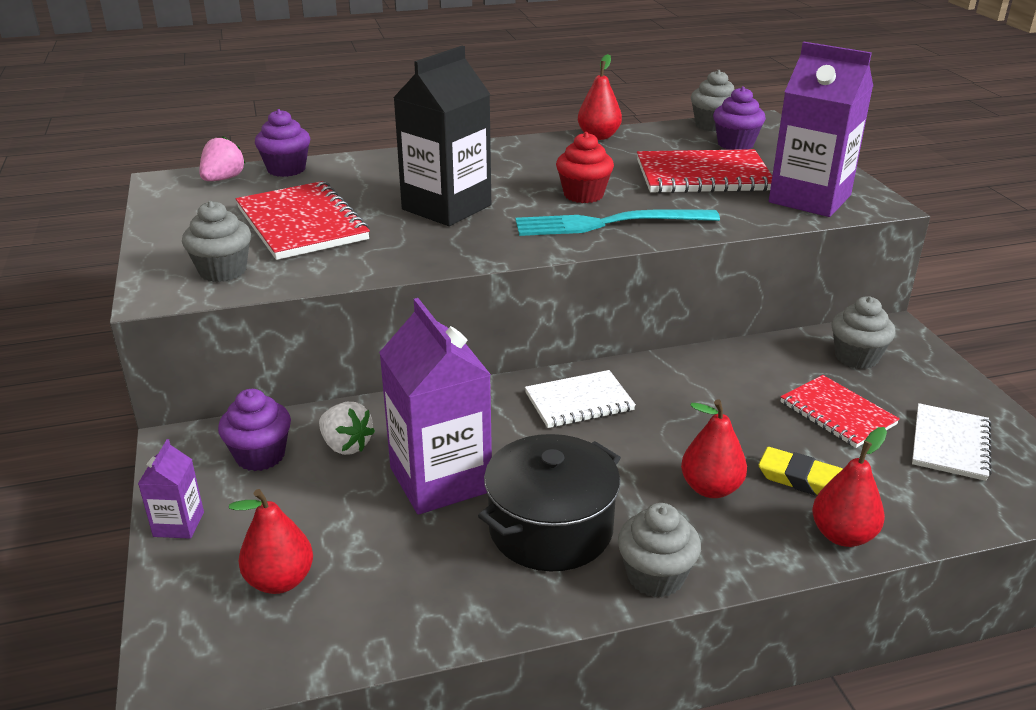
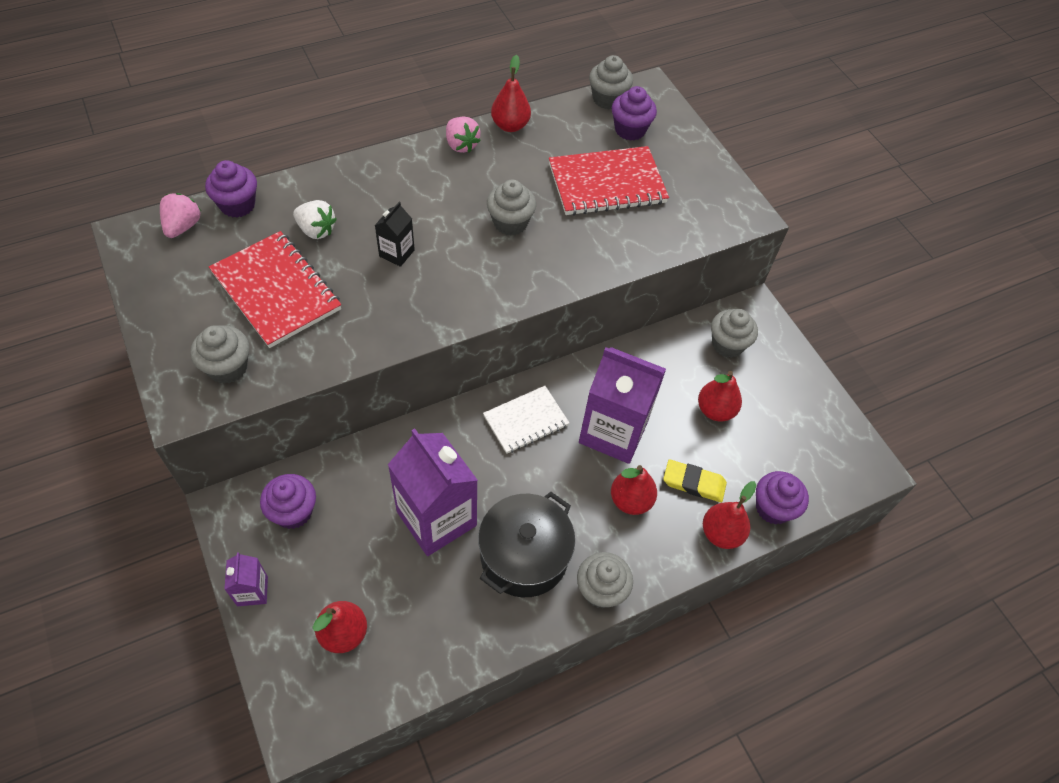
camera: 15 degrees left, 25 degrees up
(346, 445) = (357, 492): white strawberry -> white strawberry (316, 230)
(446, 207) = (397, 253): black carton -> black carton, size x0.46
(541, 145) = (461, 145): none -> pink strawberry
(583, 195) = (510, 223): red cupcake -> grey cupcake
(609, 223) = (537, 264): turquoise fork -> none
(809, 199) = (695, 212): purple carton -> purple carton (613, 432)
(837, 413) = (715, 410): red notebook -> red pear
(922, 516) = (773, 508): none -> purple cupcake
(950, 444) = (792, 433): white notebook -> none

